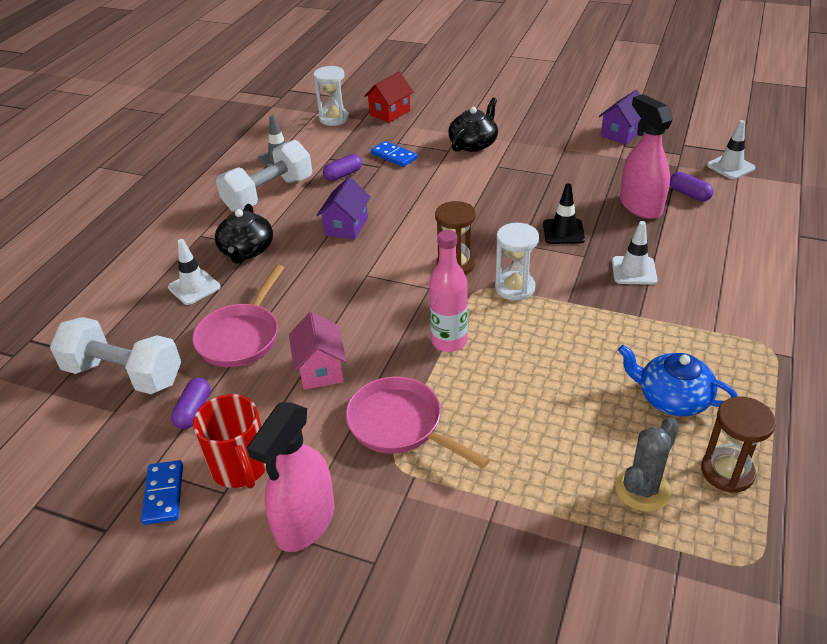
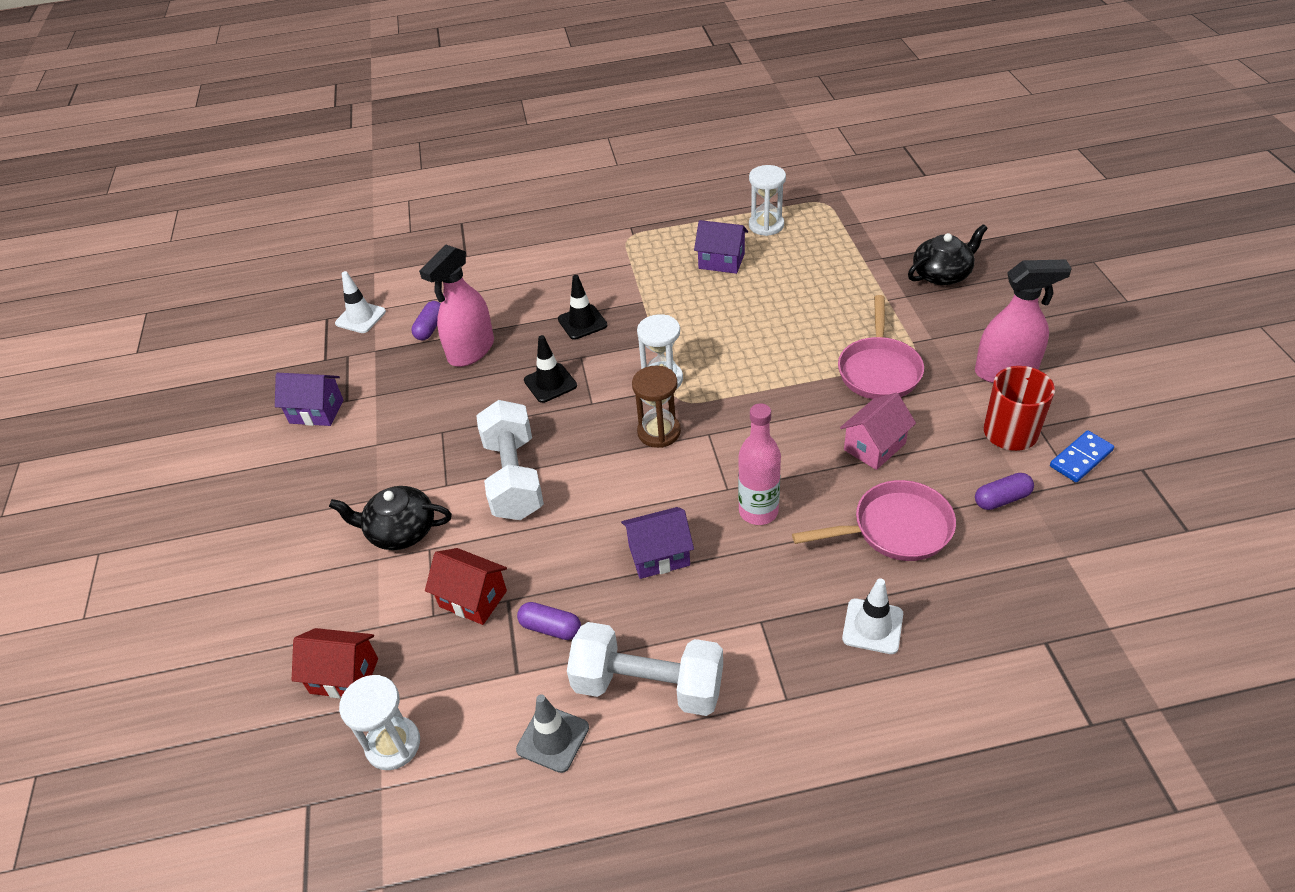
camera: 120 degrees left, 5 degrees up
(124, 374) = (1028, 586): white dumbbell -> white dumbbell (514, 477)
(246, 250) = (774, 623): black teapot -> black teapot (942, 274)
(394, 156) = (473, 598): blue domino -> red house
(449, 341) = (766, 387): pink bottle -> pink bottle (758, 511)
(634, 271) = (582, 322): white traffic cone -> black traffic cone
(642, 489) = (814, 249): grey cactus -> none
(672, 398) = (721, 261): blue teapot -> purple house
(727, 472) = (766, 225): brown hourglass -> white hourglass

